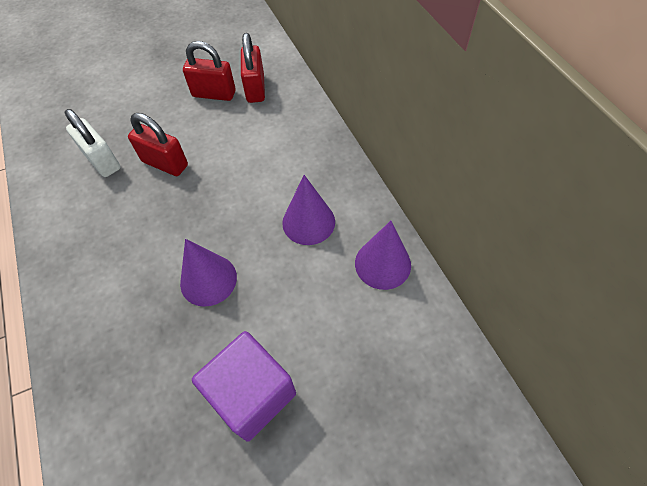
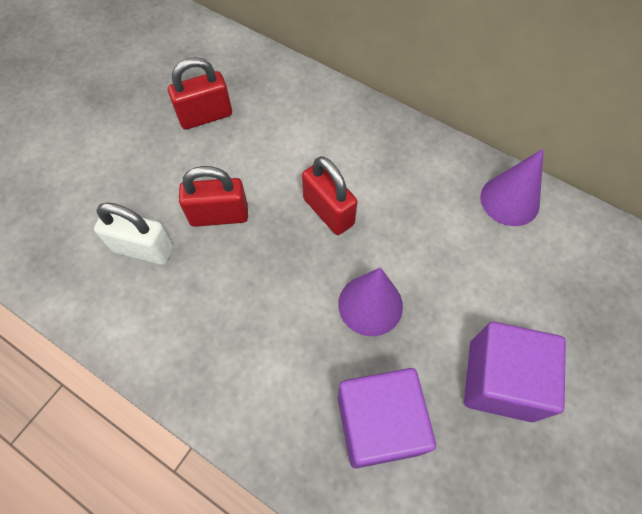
camera: 35 degrees left, 5 degrees up
(140, 365) = (378, 424): none -> purple cube
(255, 88) = (246, 90): red padlock -> red padlock (328, 211)
(308, 222) = (415, 198): purple cone -> none

